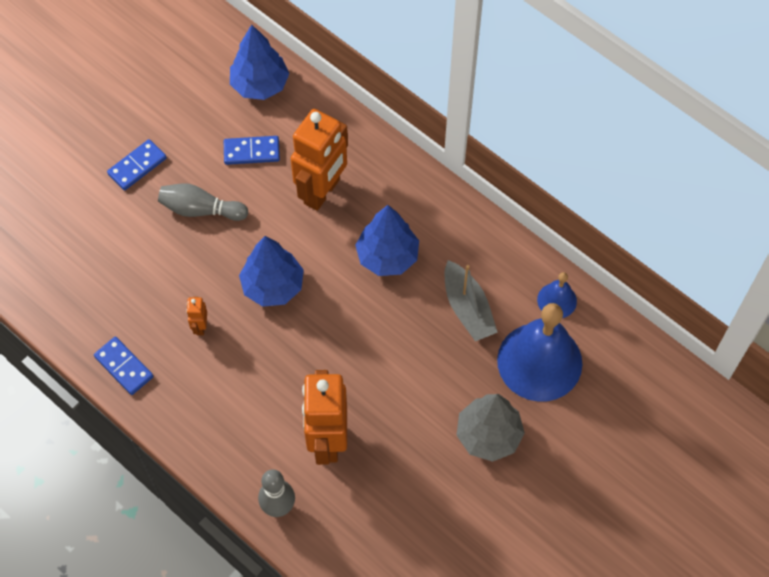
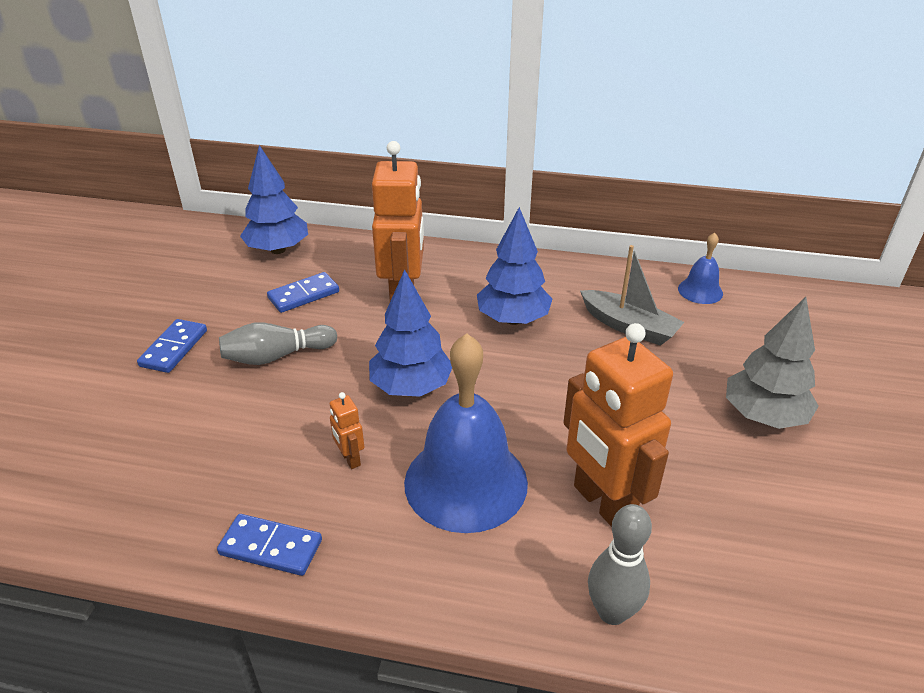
camera: 30 degrees left, 25 degrees down
(539, 361) = (738, 338): blue bell -> blue bell (466, 482)

